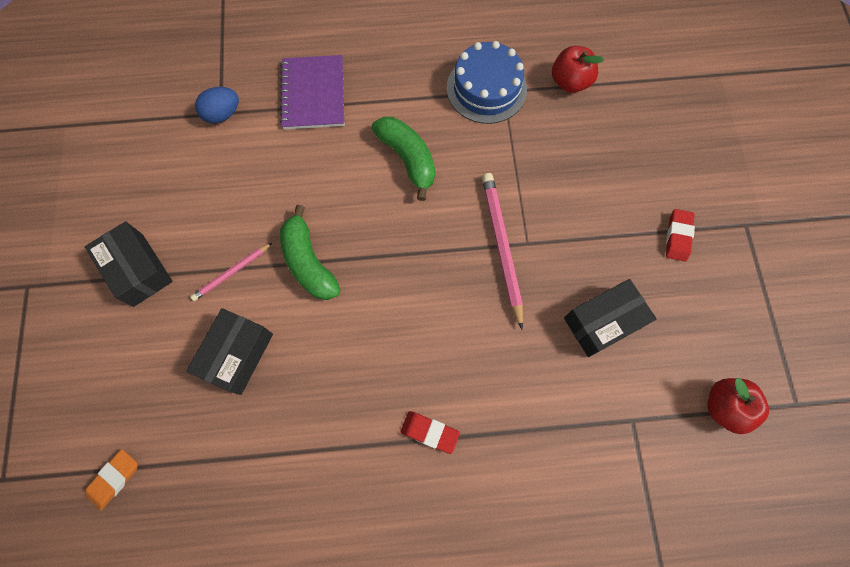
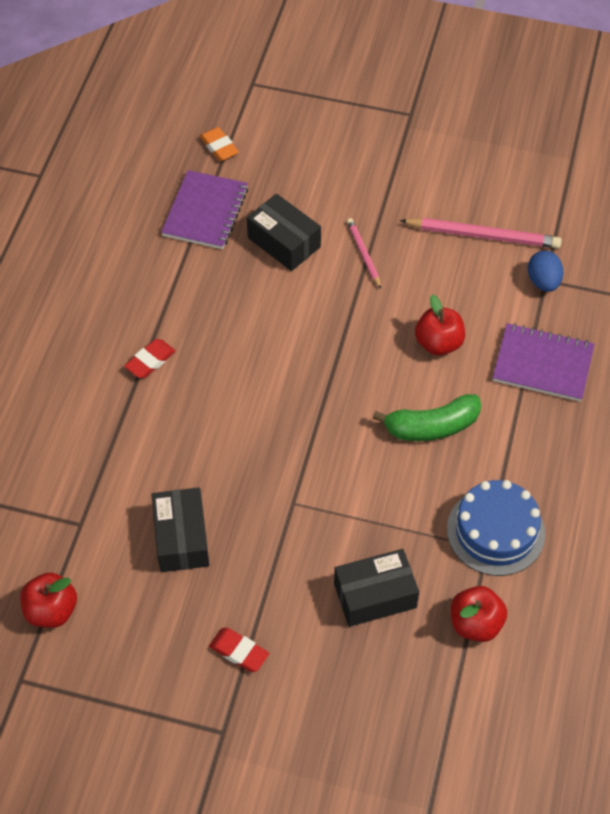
camera: 110 degrees right, 15 degrees down
(138, 270) = (395, 189): black box -> black box (375, 596)
(216, 455) = (205, 212): none -> purple notebook
(308, 262) = (349, 313): green banana -> none
(318, 178) = (438, 343): none -> red apple
(502, 247) = (297, 478): pink pencil -> pink pencil (482, 236)

